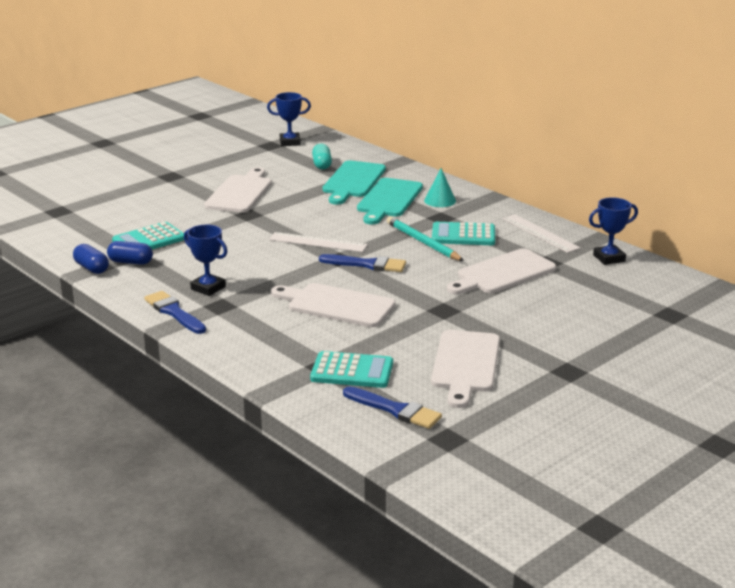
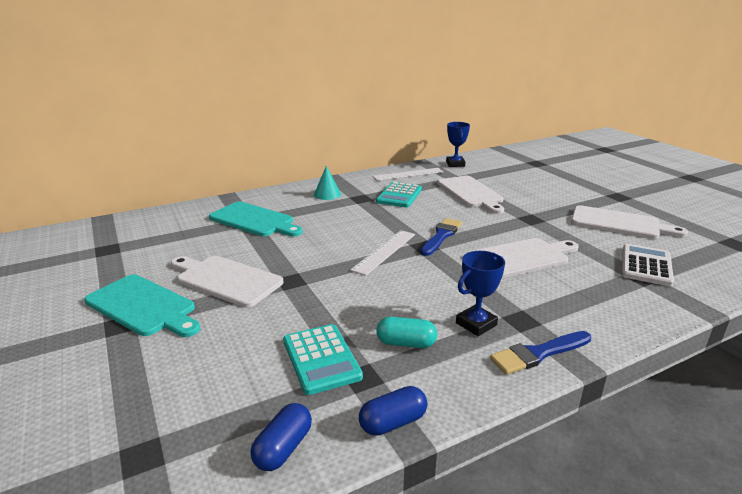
camera: 75 degrees left, 0 degrees up
(130, 262) = (386, 380): blue capsule -> blue capsule (283, 448)
(290, 142) = (115, 238): blue trophy -> none
(322, 165) = (197, 229): turquoise capsule -> turquoise capsule (406, 343)
(336, 305) = (521, 258): white cutting board -> white cutting board turned 150 degrees counterclockwise
(352, 371) = (646, 265): turquoise calculator -> white calculator
(388, 200) = (310, 211): turquoise cutting board -> turquoise cutting board (143, 306)
(395, 410) = (703, 256): blue brush -> none
(423, 242) = (405, 210): turquoise pencil -> none

